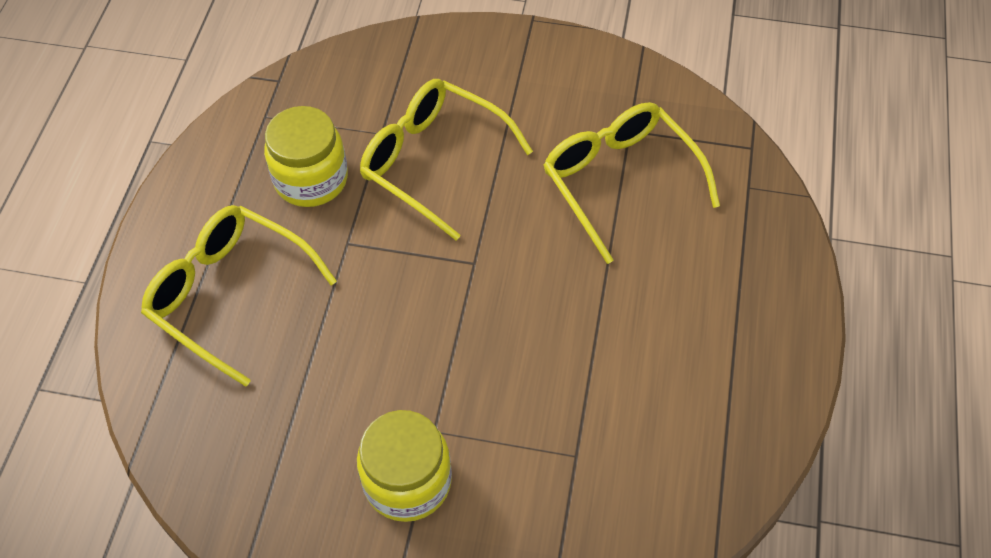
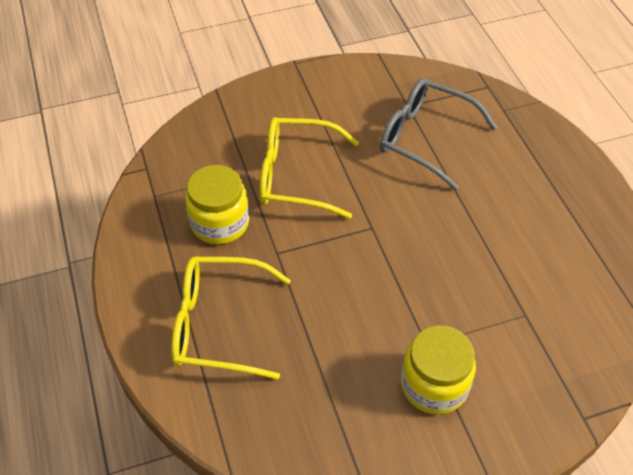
camera: 30 degrees left, 5 degrees down
(619, 181) = (425, 138): yellow glasses -> grey glasses

